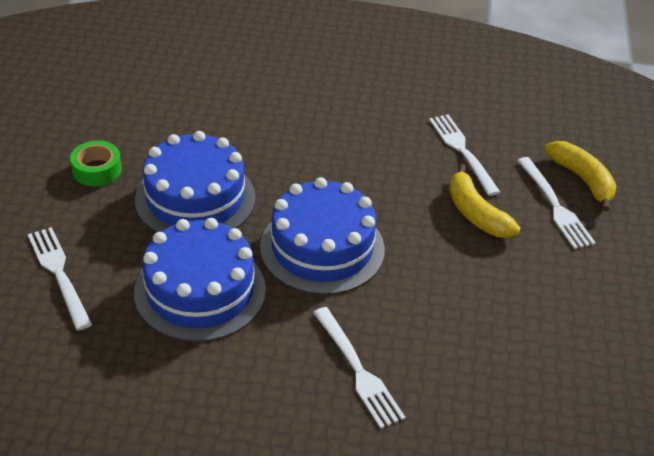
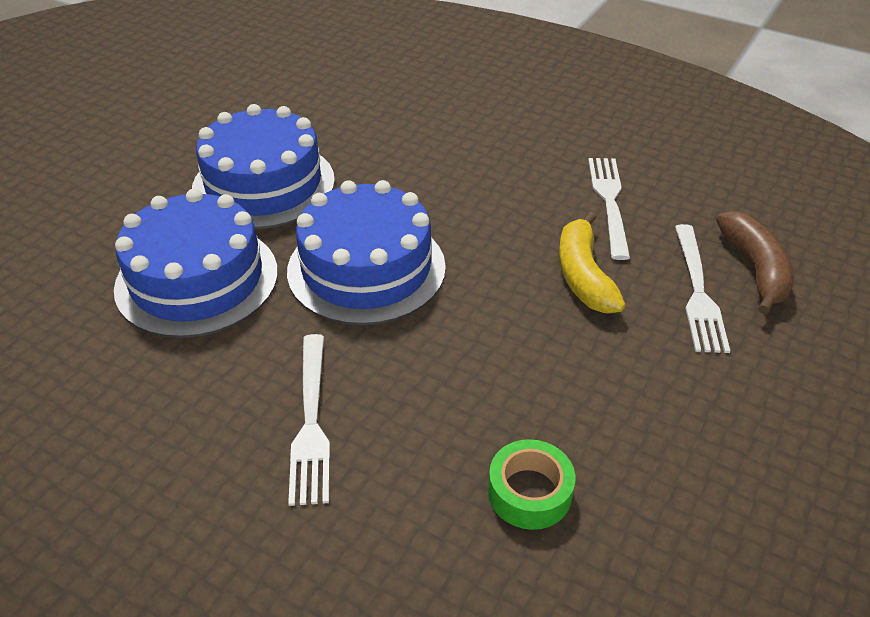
camera: 25 degrees right, 0 degrees up
(59, 273) = (70, 225): white fork -> none
(97, 170) = (186, 135): green tape -> green tape (529, 492)
(582, 180) = (755, 269): yellow banana -> brown banana

